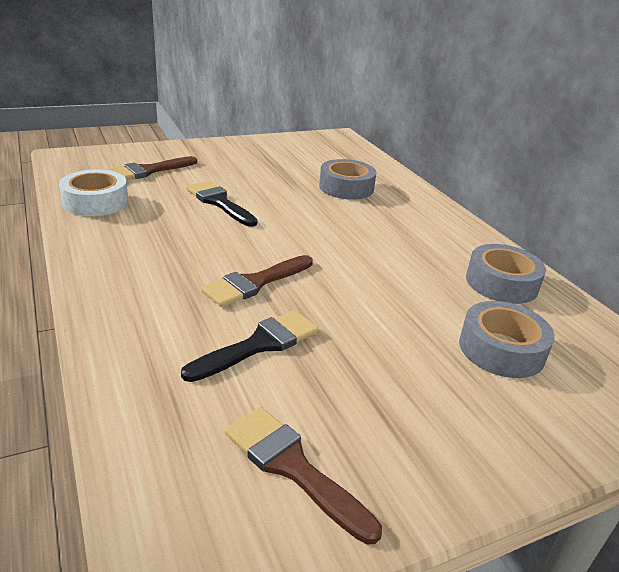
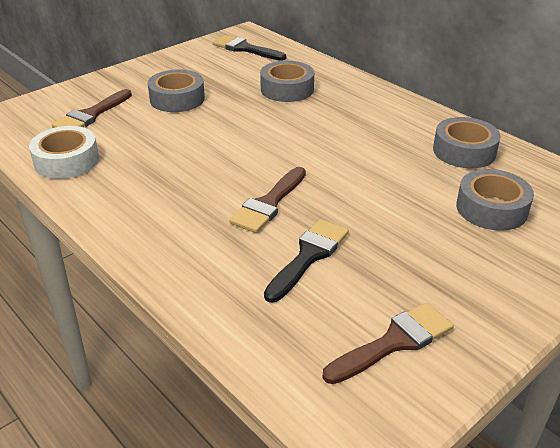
camera: 15 degrees left, 5 degrees up
(219, 202) = (183, 133): black brush -> black brush (245, 49)
(235, 174) = (177, 99): none -> grey tape
(292, 467) = (394, 342): brown brush -> brown brush turned 120 degrees clockwise

